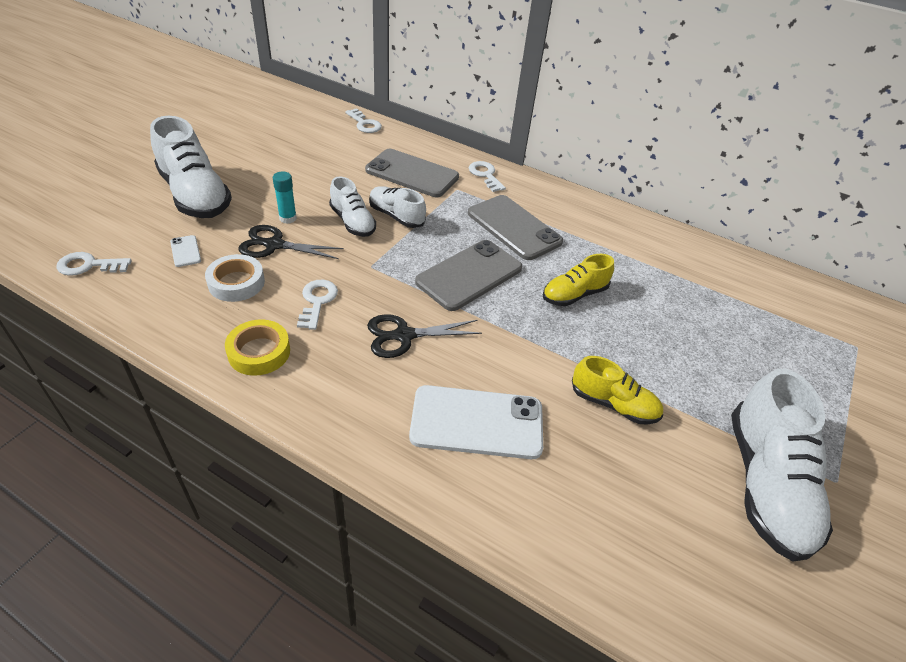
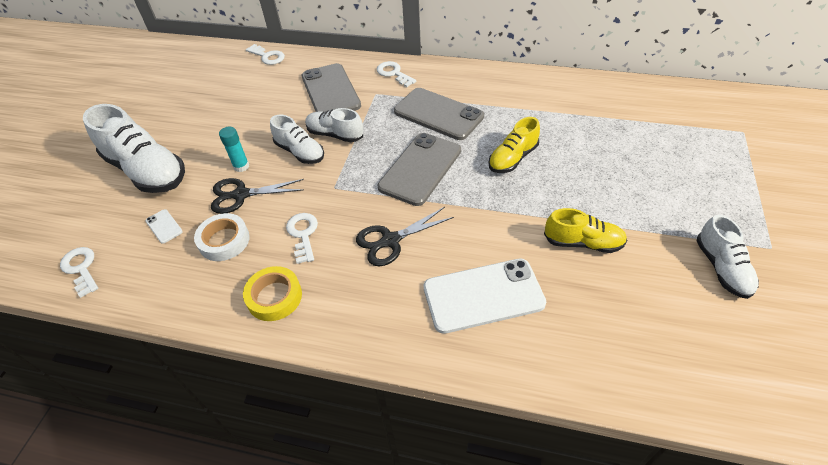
camera: 10 degrees left, 5 degrees up
(89, 265) = (81, 268): white key -> white key turned 75 degrees clockwise
(412, 174) = (330, 91): grey phone -> grey phone turned 60 degrees clockwise
(765, 484) = (722, 268): white shoe -> white shoe, size x0.57

